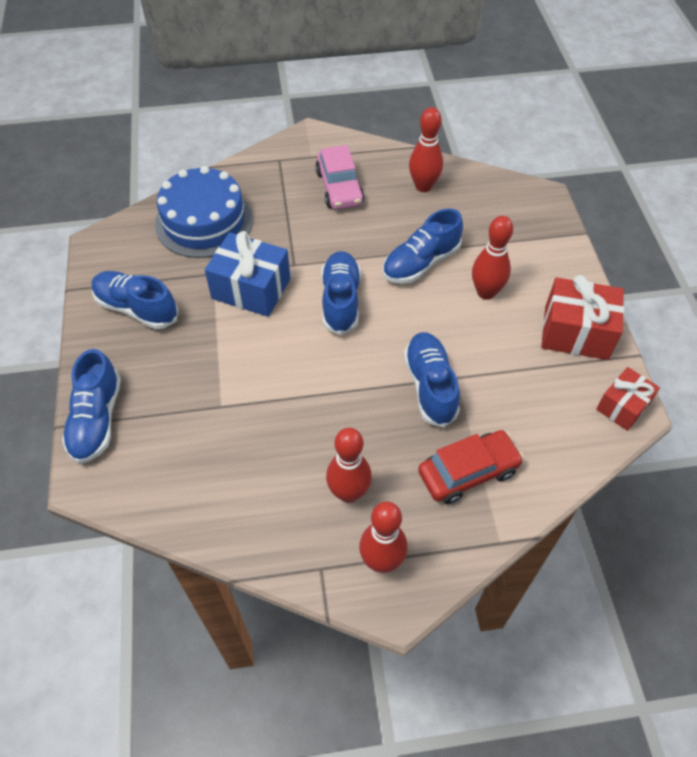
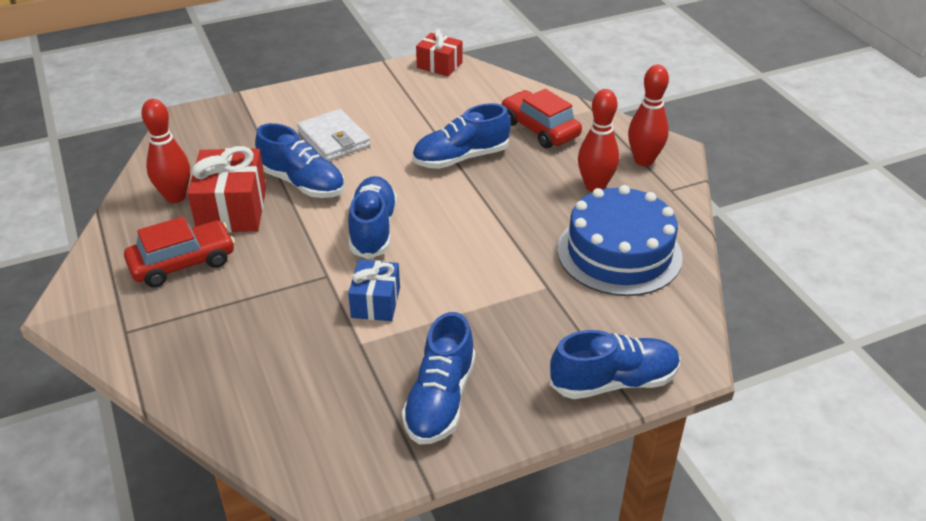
camera: 105 degrees left, 15 degrees down
(204, 221) = (264, 378): blue cake -> blue cake (619, 253)
(251, 289) = (375, 302): blue gift -> blue gift, size x0.62
(339, 188) = (183, 263): pink car -> red car
(340, 300) = (373, 229): blue shoe -> blue shoe turned 105 degrees clockwise
(486, 292) = (334, 139): red bowling pin -> white wallet
(576, 332) = (369, 89): red gift -> red gift (232, 209)

